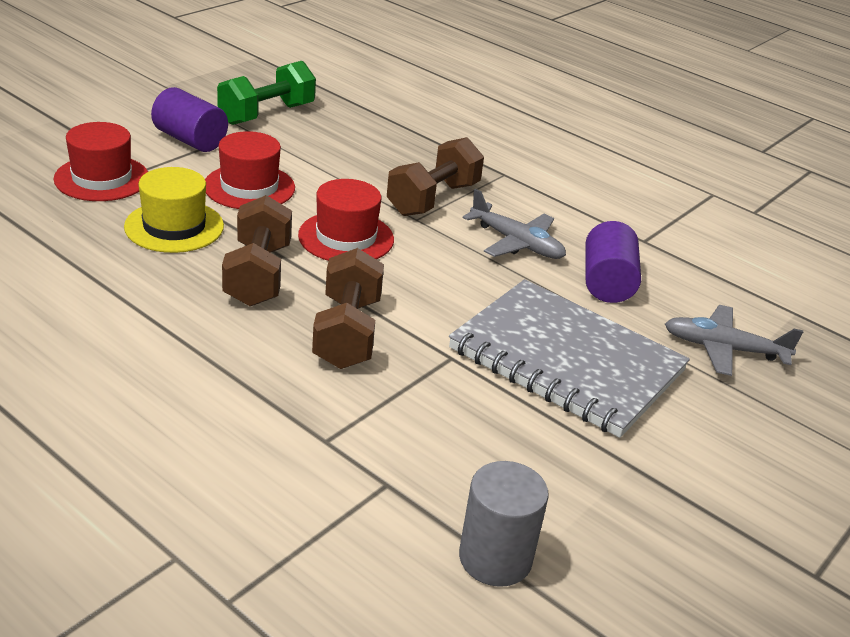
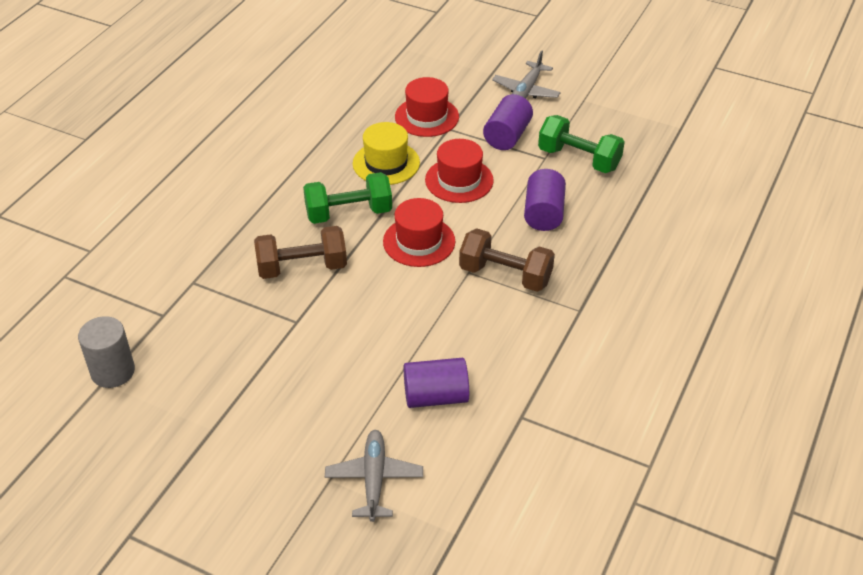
camera: 80 degrees right, 10 degrees up
(258, 275) = (349, 213): brown dumbbell -> green dumbbell
(345, 154) = (543, 214): none -> purple cylinder
(516, 243) = (466, 334): grey plane -> grey plane (526, 91)
(566, 361) = (316, 382): grey notebook -> none

